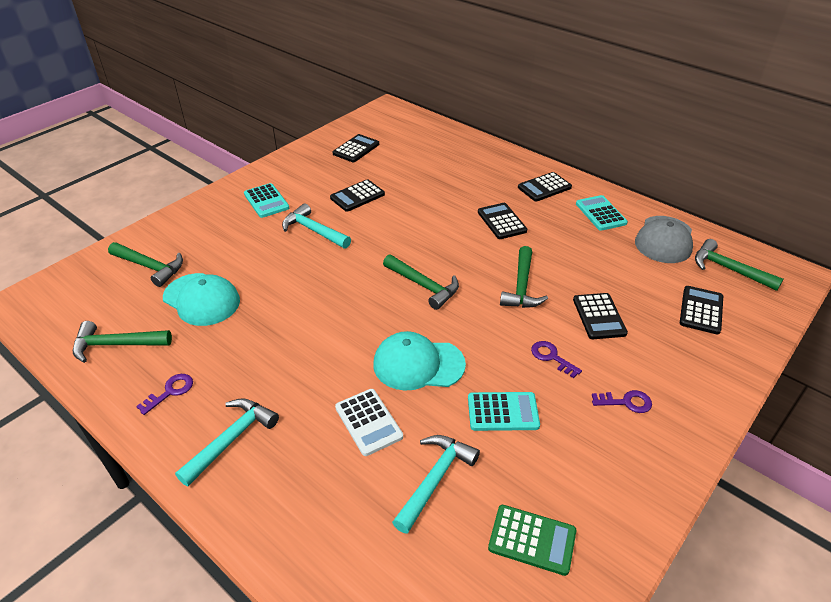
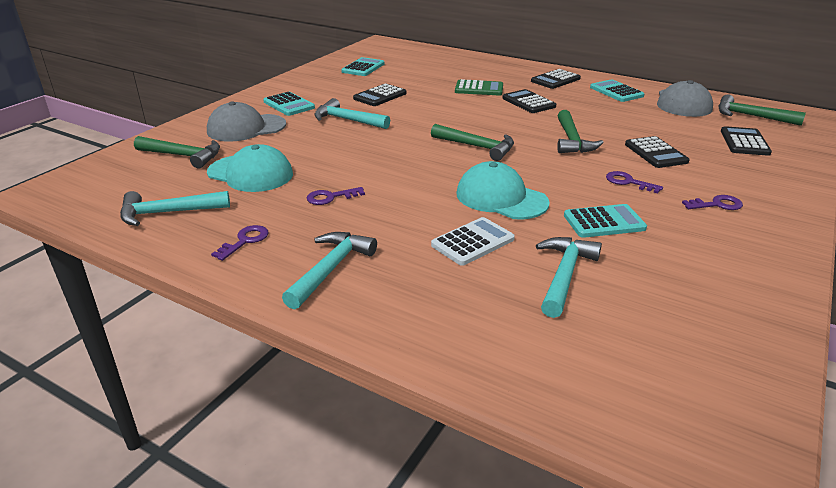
camera: 10 degrees left, 10 degrees down
(116, 345) = (168, 213): green hammer -> turquoise hammer
(217, 232) = (246, 128): none -> grey cap
(262, 342) = (331, 197): none -> purple key
(356, 149) = (363, 68): black calculator -> turquoise calculator
(368, 422) = (472, 242): white calculator -> white calculator turned 90 degrees counterclockwise
(418, 364) = (501, 198): turquoise cap -> turquoise cap turned 45 degrees clockwise
(532, 540) = (688, 307): green calculator -> green calculator (479, 89)

